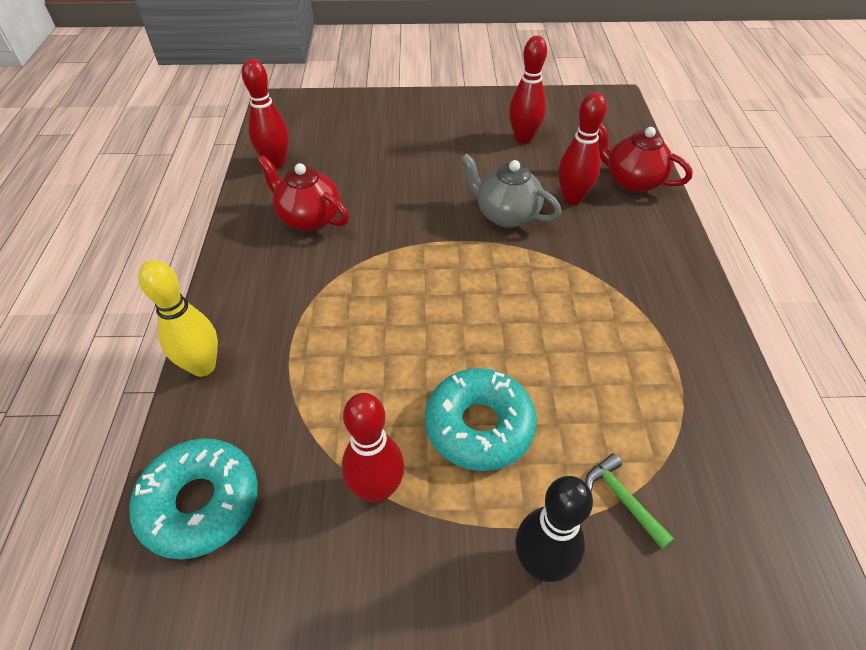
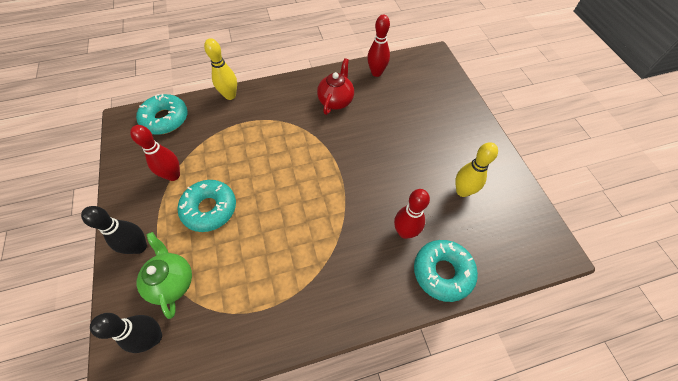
camera: 75 degrees right, 10 degrees up
(506, 215) = (372, 194): grey teapot -> none
(523, 138) = (462, 191): red bowling pin -> yellow bowling pin
(622, 499) = (172, 281): green hammer -> green teapot
(632, 181) = (442, 272): red teapot -> turquoise donut
(727, 534) = (154, 337): none -> black bowling pin

